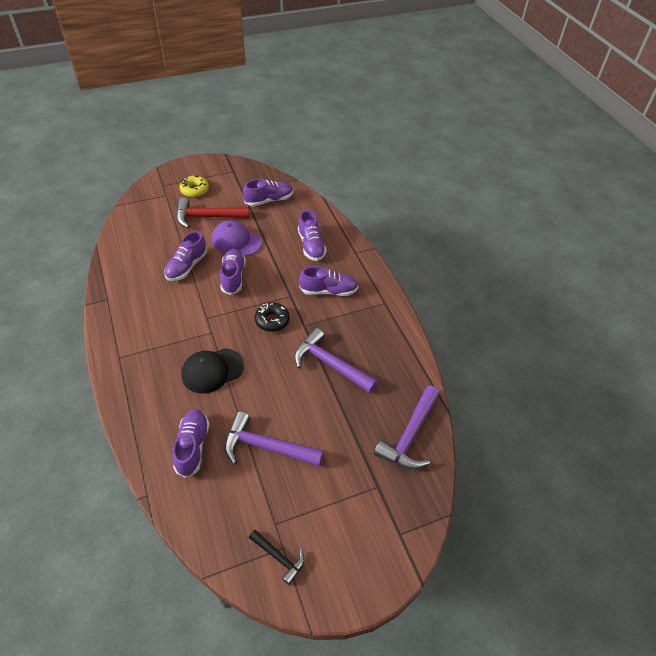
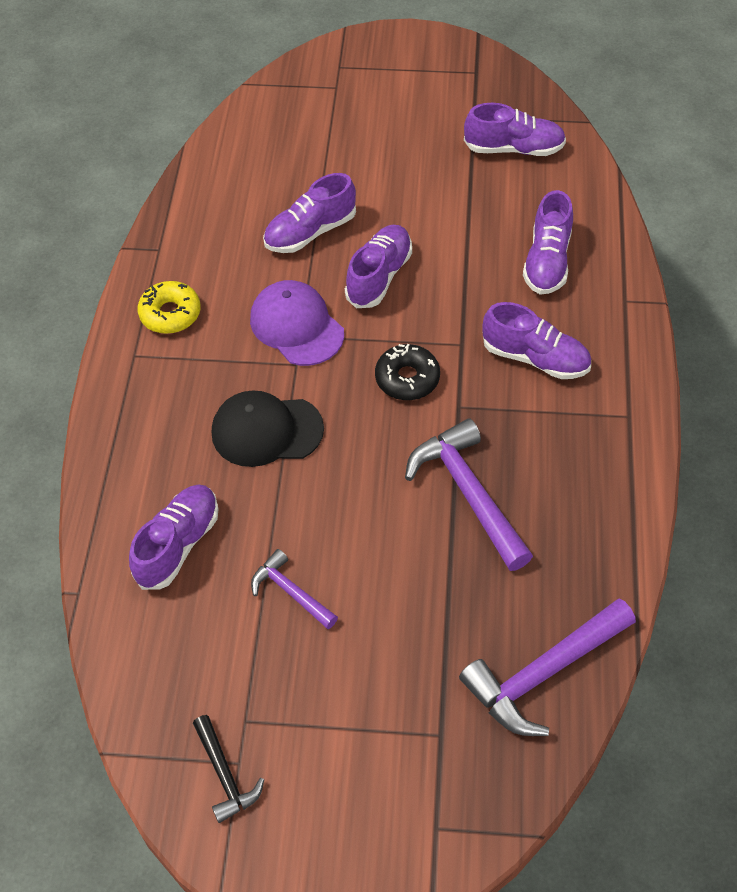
camera: 30 degrees right, 5 degrees up
(194, 190) = (390, 91): yellow donut -> yellow donut (170, 314)
(207, 217) = (387, 149): red hammer -> none
(236, 241) = (416, 210): purple cap -> purple cap (296, 326)
(266, 447) = (290, 592): purple hammer -> purple hammer, size x0.56

